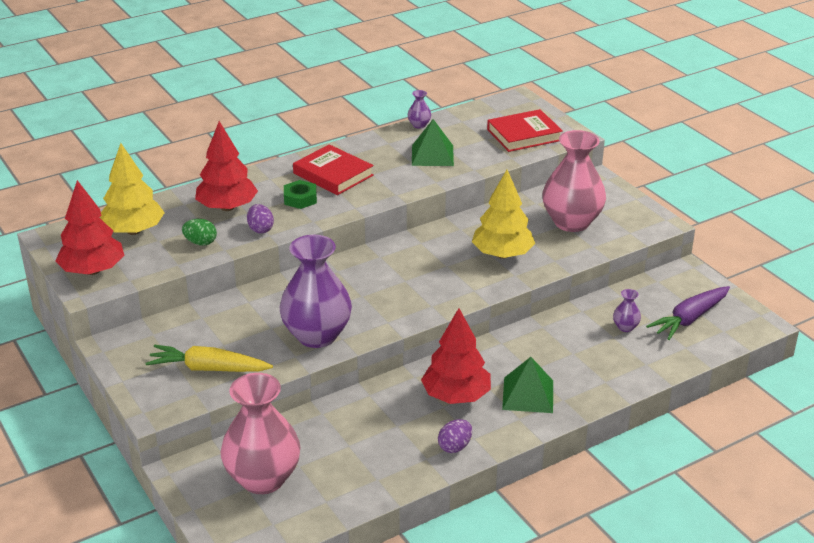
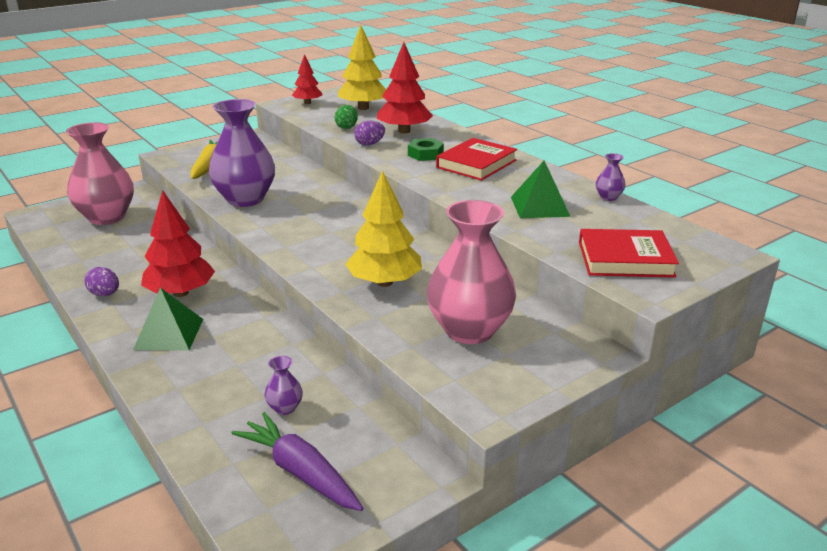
camera: 85 degrees right, 5 degrees down
(93, 270) = (307, 103): red tree -> red tree, size x0.60
(524, 135) = (625, 259): red book -> red book turned 60 degrees counterclockwise

